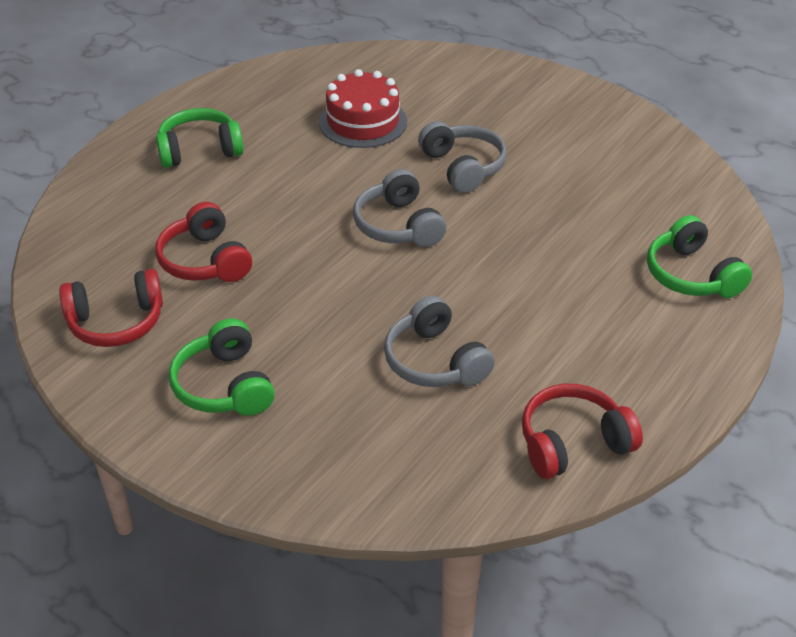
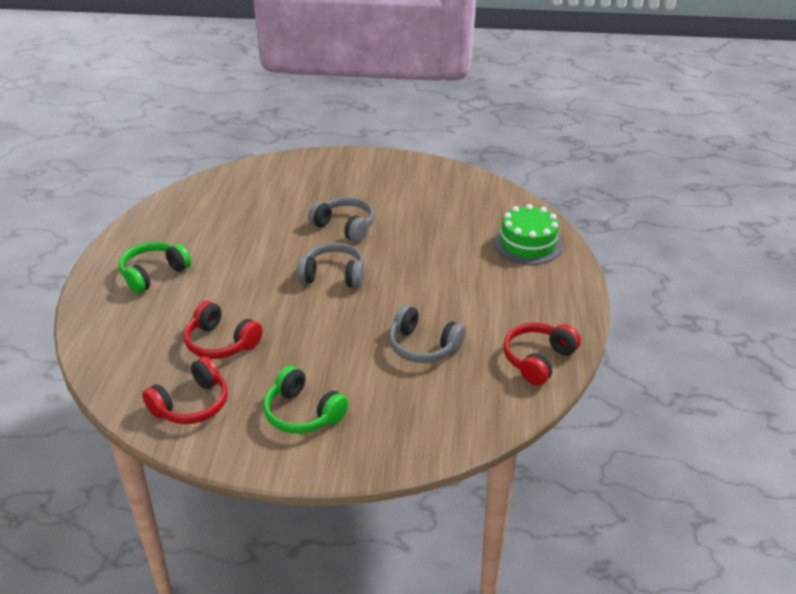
camera: 30 degrees left, 5 degrees down
(363, 122) = (255, 219): red cake -> none
(398, 225) = (333, 275): grey headphones -> grey headphones turned 150 degrees clockwise
(691, 275) = (528, 244): green headphones -> green cake

